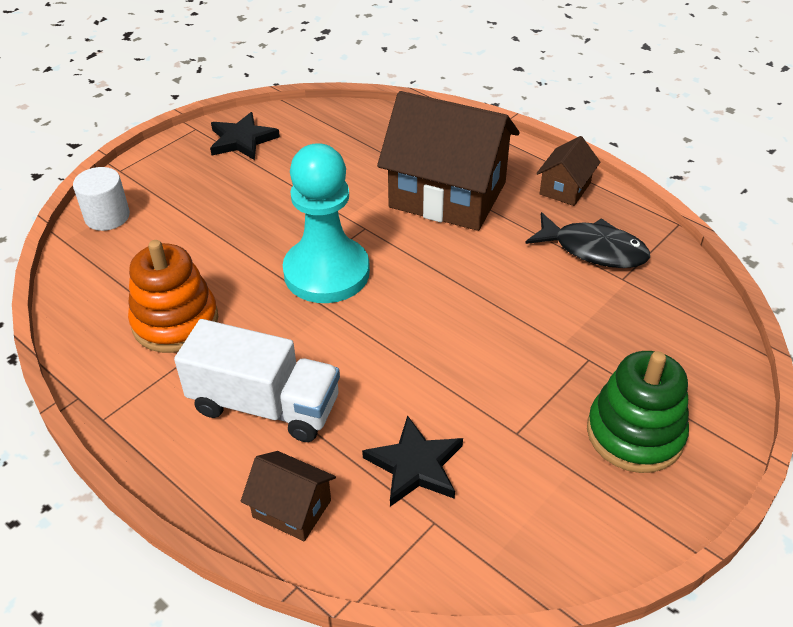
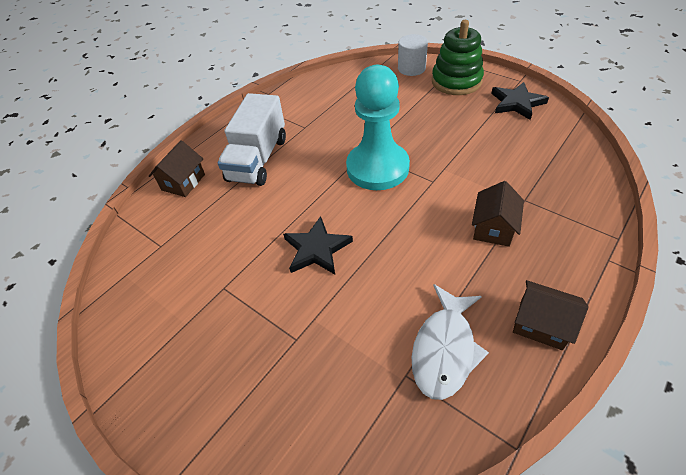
camera: 90 degrees right, 5 degrees up
(175, 322) = (324, 112): orange stacking toy -> none
(415, 465) = (203, 232): black star -> black star (316, 249)
(447, 195) = (493, 228): brown house -> brown house, size x0.46
(593, 250) = (444, 349): black fish -> white fish
(635, 433) = (212, 372): green stacking toy -> green stacking toy (456, 81)

